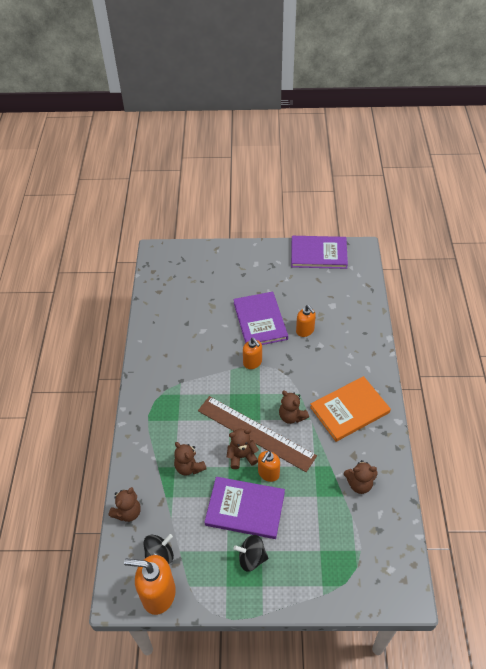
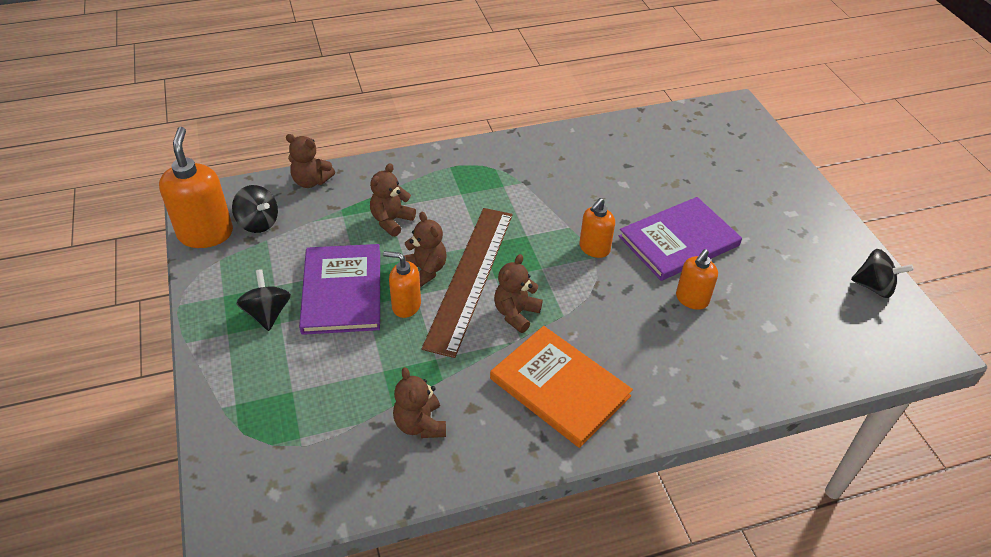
camera: 70 degrees right, 5 degrees down
(318, 253) = (874, 287): purple book -> black spinning top

